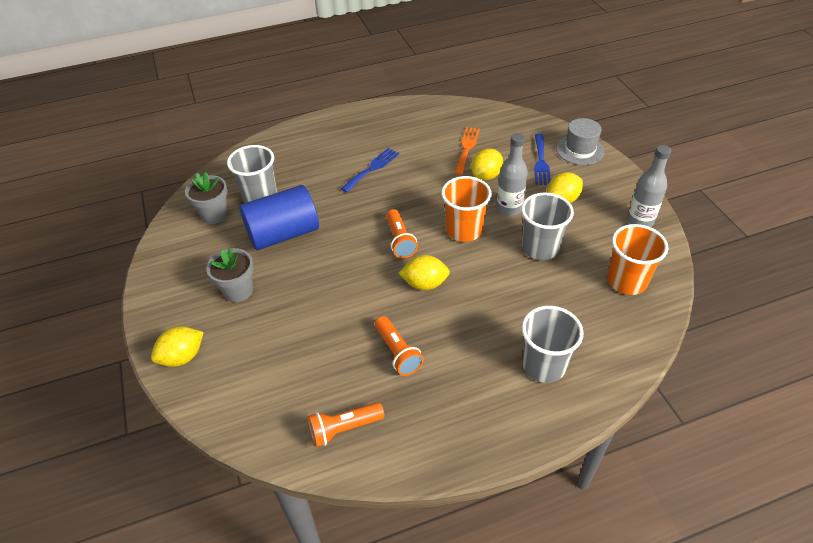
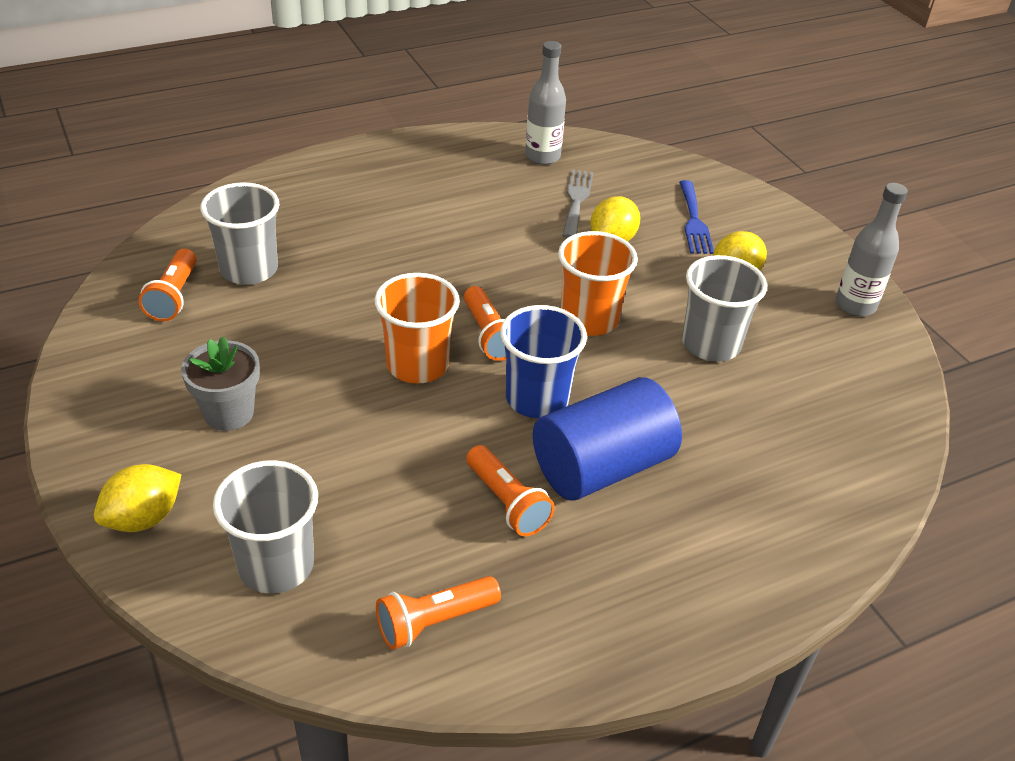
camera: 10 degrees left, 5 degrees down
(214, 214) = (174, 296): grey flower pot -> orange flashlight
(283, 234) = (295, 326): blue cylinder -> blue cylinder (602, 467)
(372, 168) = (429, 228): blue fork -> none
(424, 284) = (537, 399): yellow lemon -> blue cup
(466, 148) = (576, 200): orange fork -> grey fork
(509, 208) = (654, 287): grey bottle -> grey bottle (542, 156)
(544, 365) = (741, 516): grey cup -> grey cup (276, 565)
(580, 150) = (750, 204): grey hat -> none
(626, 281) = (848, 391): orange cup -> orange cup (417, 365)

